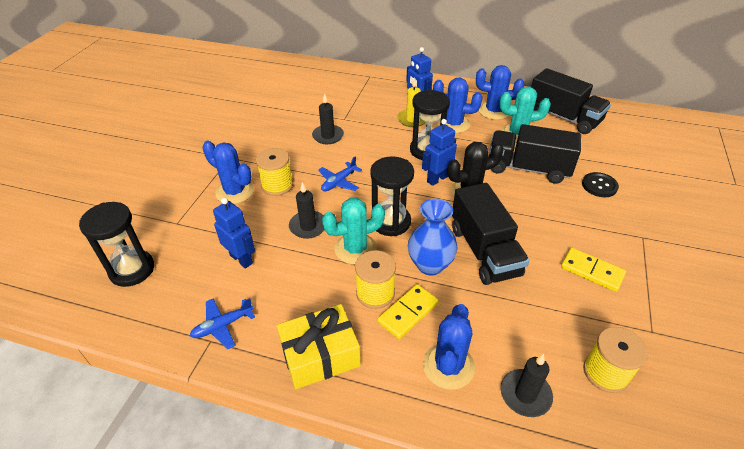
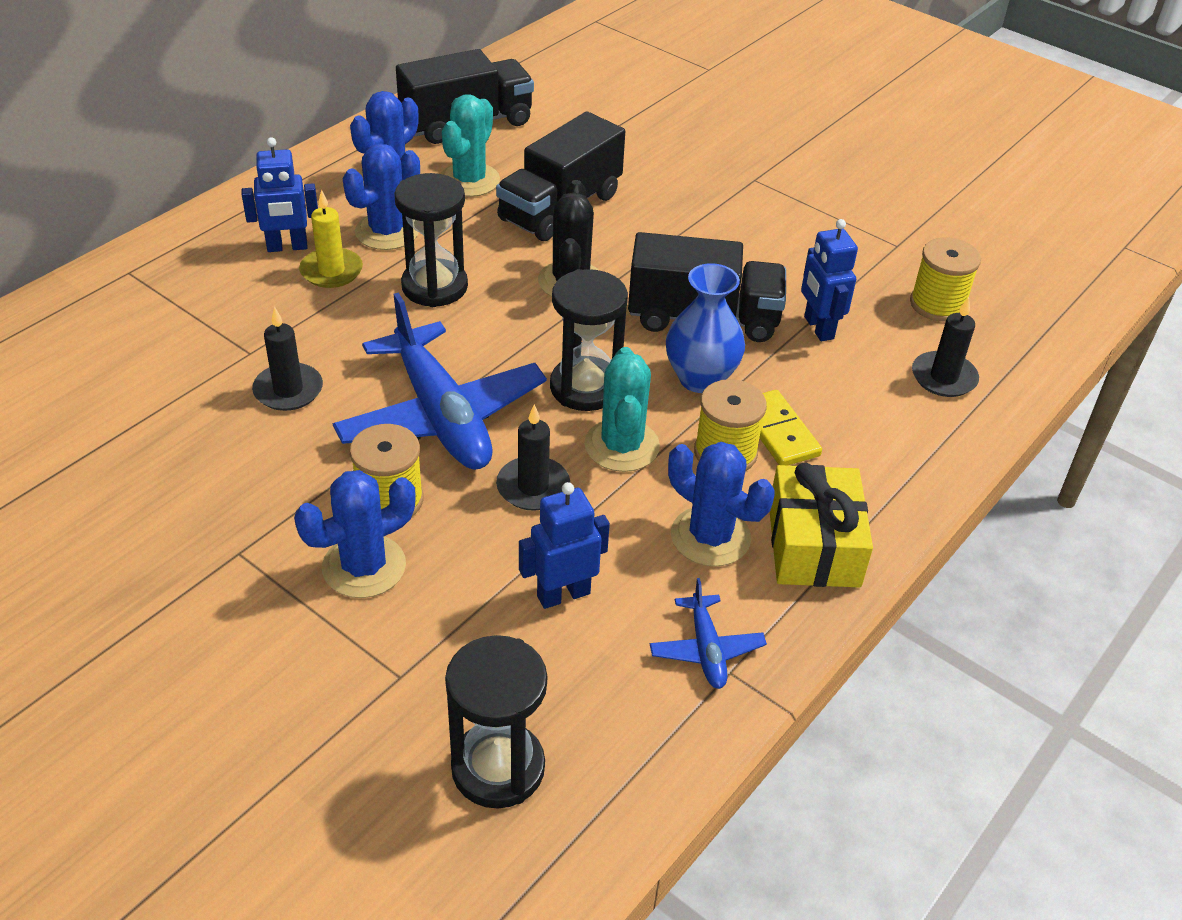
camera: 70 degrees left, 0 degrees up
(339, 182) = (441, 416): blue plane -> blue plane, size x2.18
(437, 179) = (517, 303): blue robot -> blue robot (818, 328)
(448, 366) = (880, 425): blue cactus -> blue cactus (710, 537)
(592, 271) = (788, 244): yellow domino -> none
(599, 186) = (641, 165): black button -> none

